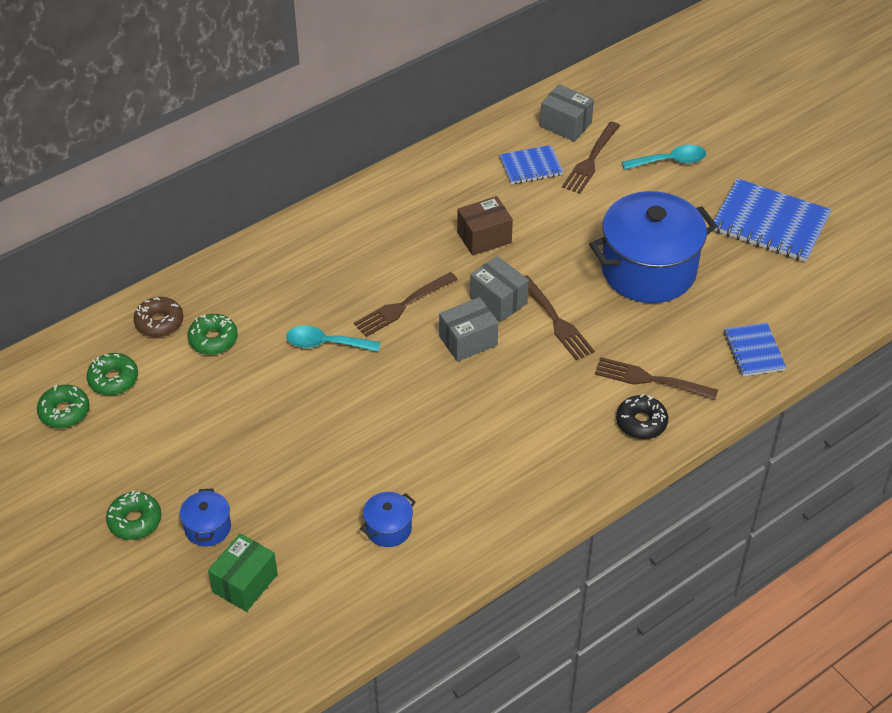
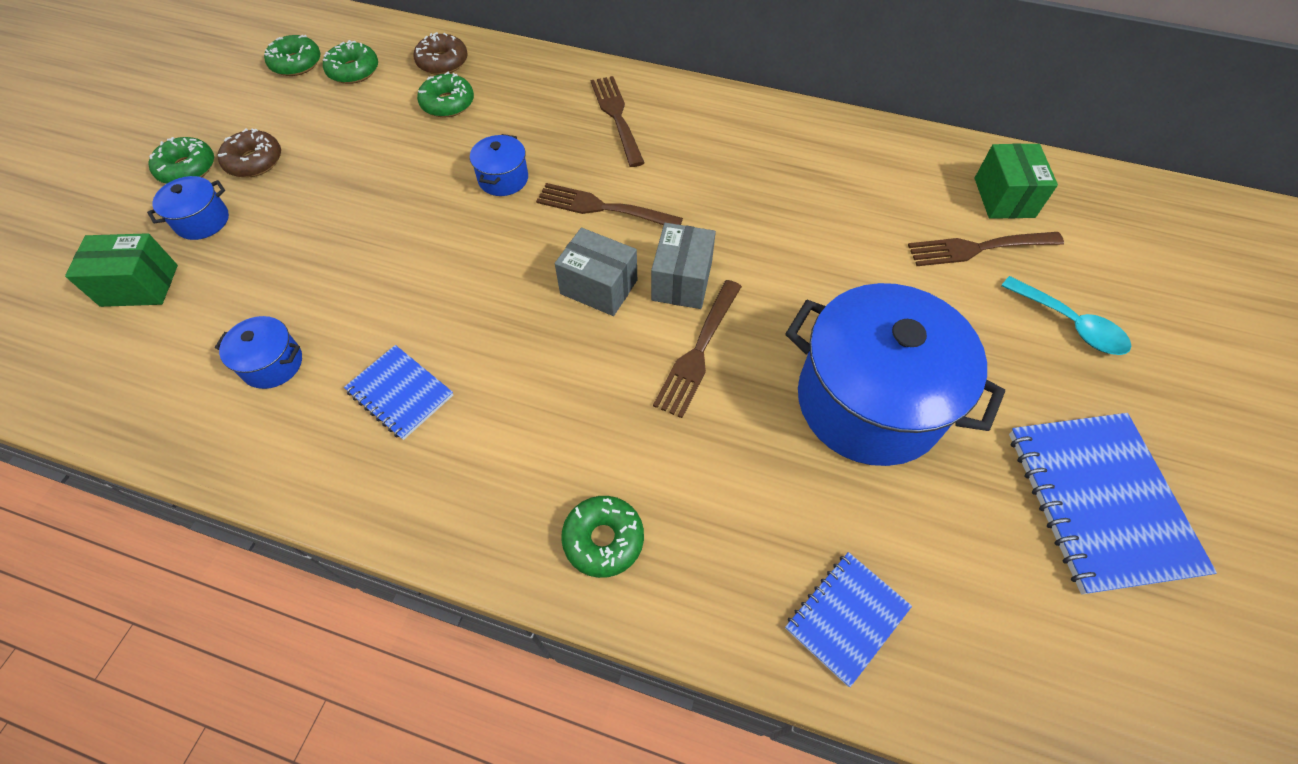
camera: 55 degrees right, 10 degrees up
(167, 477) = (254, 161): none -> brown donut
(326, 343) = (503, 179): turquoise spoon -> blue pot
(484, 237) = (762, 220): brown box -> none
(531, 166) = (907, 202): blue notebook -> blue notebook (400, 393)
(565, 124) = (1004, 197): grey box -> green box
(641, 422) = (603, 539): black donut -> green donut
(650, 379) = (686, 508): brown fork -> brown fork (617, 117)

